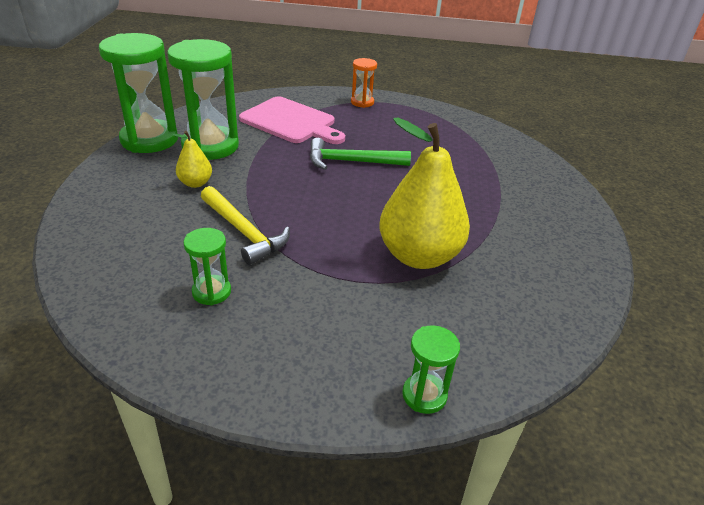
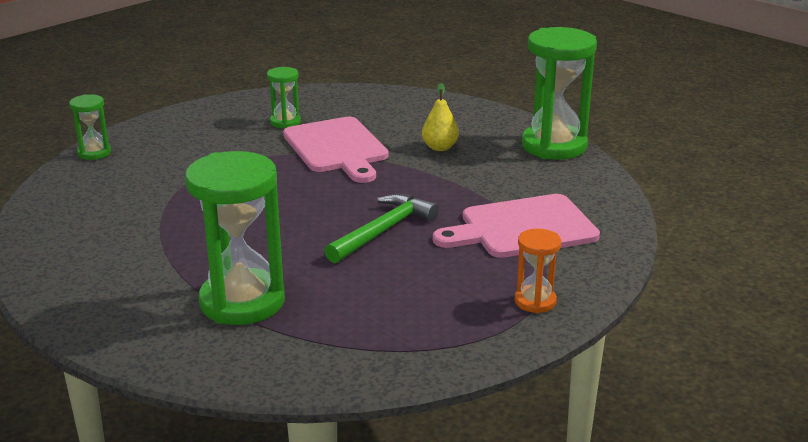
camera: 130 degrees right, 10 degrees down
(210, 146) = (507, 169): green hourglass -> green hourglass (242, 302)
(244, 232) = (337, 148): yellow hammer -> pink cutting board
(419, 256) = (196, 203): yellow pear -> none

